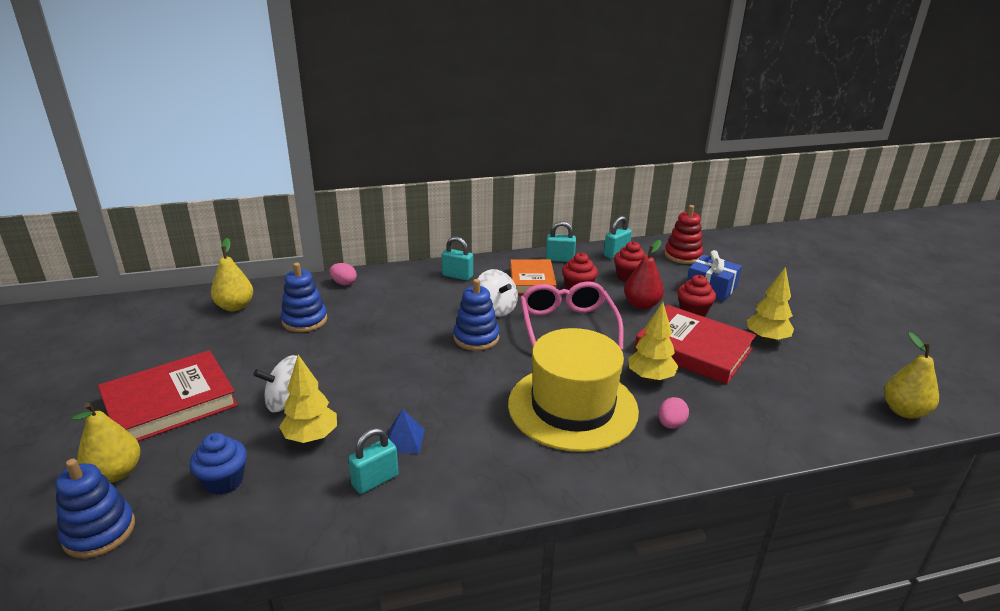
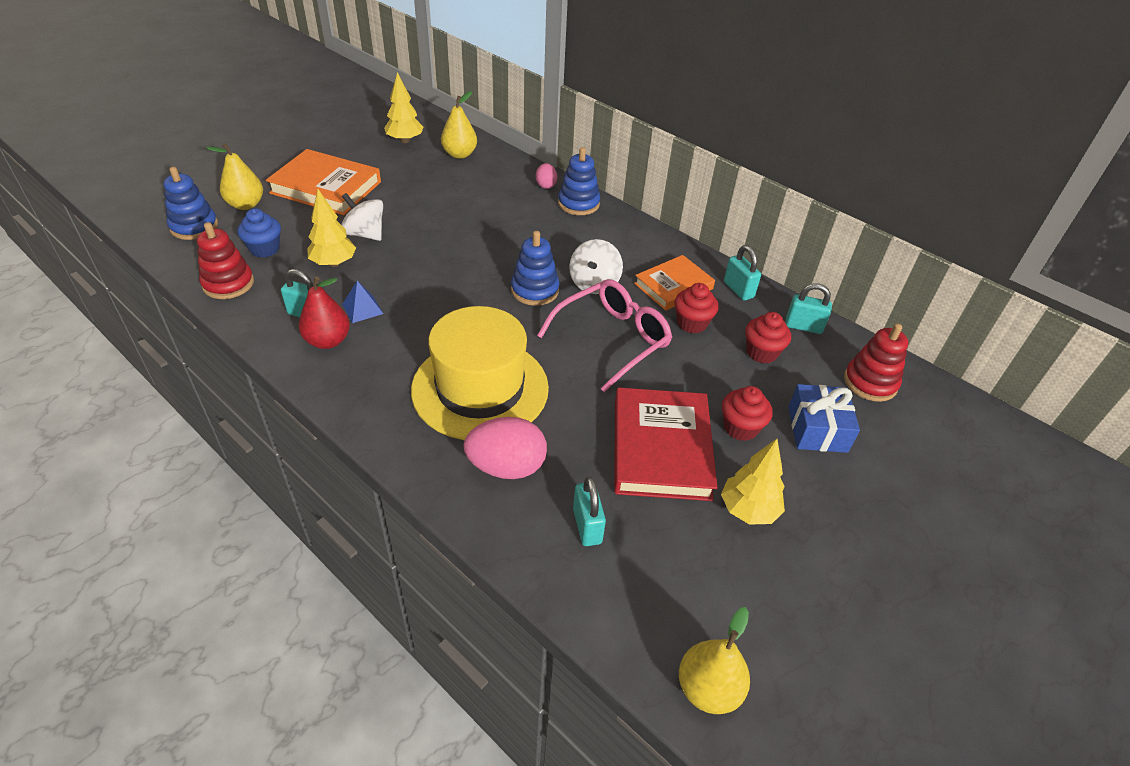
camera: 55 degrees right, 15 degrees up
(170, 403) = (326, 187): red book -> orange book
(255, 529) = (228, 284): none -> red stacking toy
(304, 320) = (472, 192): blue stacking toy -> blue stacking toy (578, 204)
(457, 276) = (627, 238): turquoise padlock -> turquoise padlock (587, 526)
(641, 305) = (711, 381): red pear -> red pear (328, 341)
(650, 378) = (574, 429): yellow tree -> yellow tree (405, 140)
(671, 424) = (506, 467): pink egg -> pink egg, size x1.88

